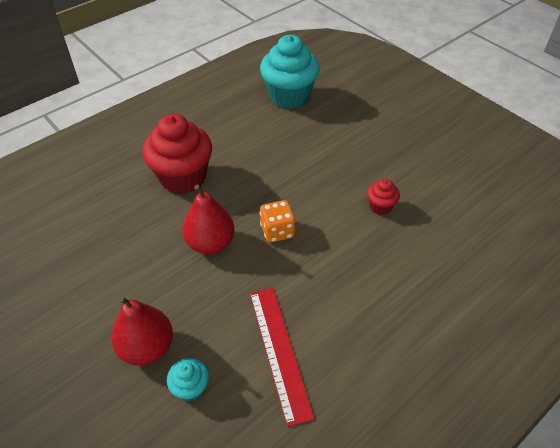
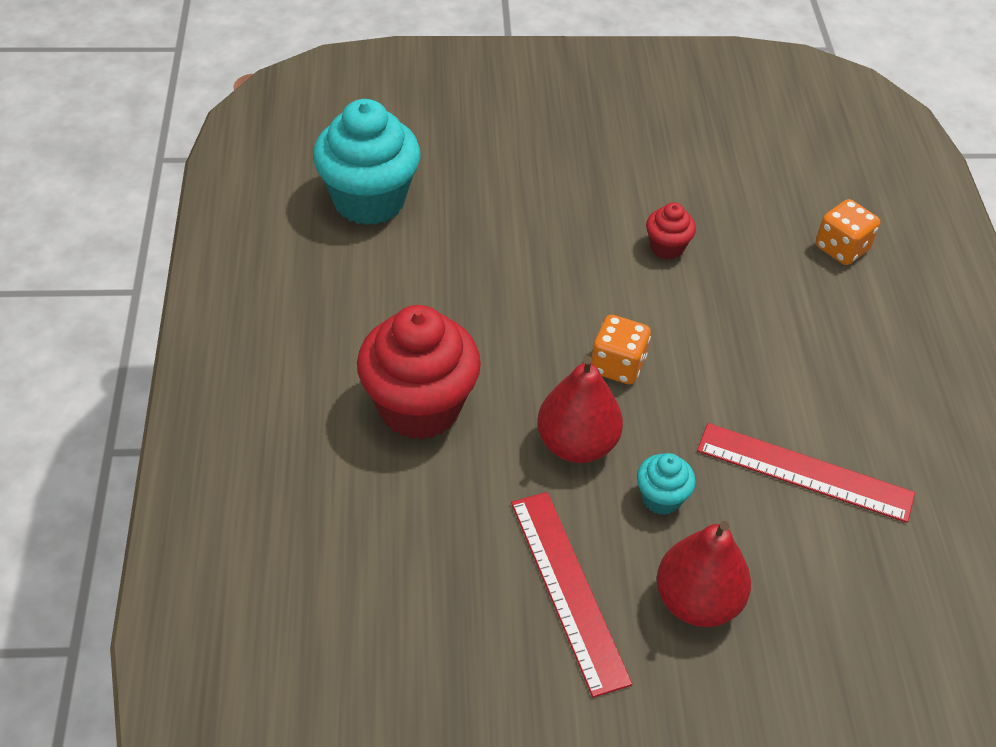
camera: 55 degrees left, 0 degrees up
(116, 289) = (568, 589): none -> red ruler
(191, 388) = (792, 586): turquoise cupcake -> turquoise cupcake (661, 498)
(473, 281) = (841, 248): none -> orange dice

